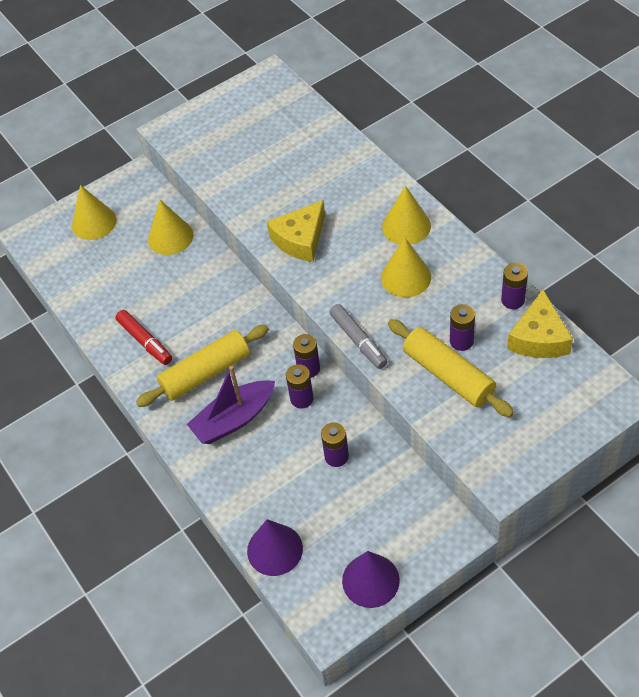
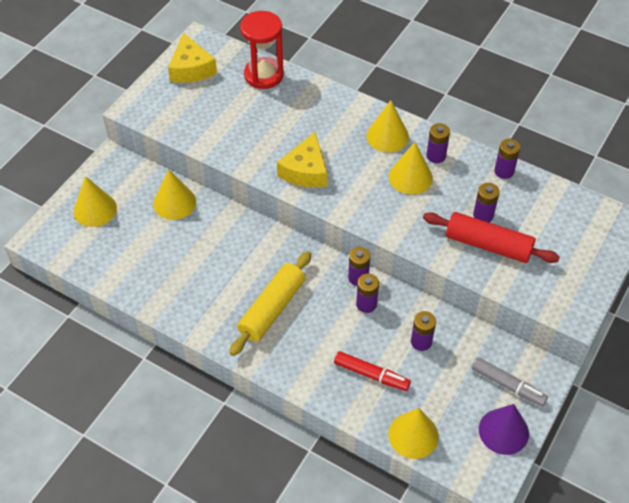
camera: 30 degrees left, 0 degrees up
(145, 341) = (202, 299): red marker -> red marker (371, 375)
(234, 419) = (318, 340): purple boat -> none
(275, 549) = (413, 435): purple cone -> yellow cone
(313, 127) = (264, 75): none -> red hourglass
(358, 340) = (401, 239): grey marker -> grey marker (508, 385)
(446, 262) = (436, 156): none -> purple battery
(448, 375) = (488, 245): yellow rolling pin -> red rolling pin
(539, 337) = (540, 194): yellow cheese -> yellow cheese (191, 68)

